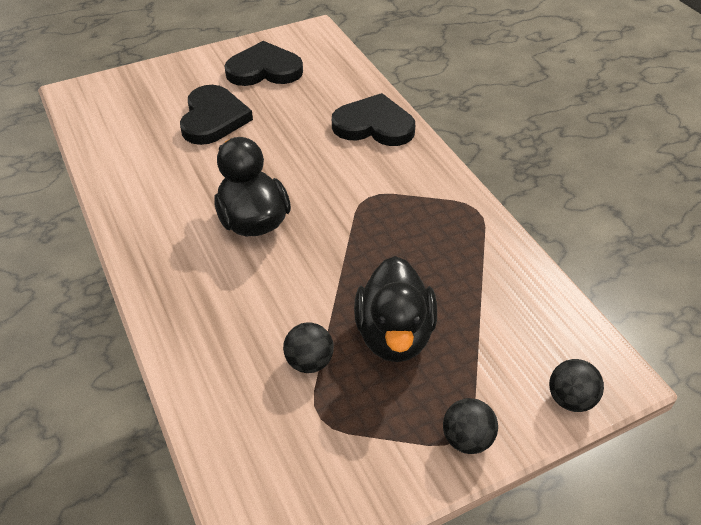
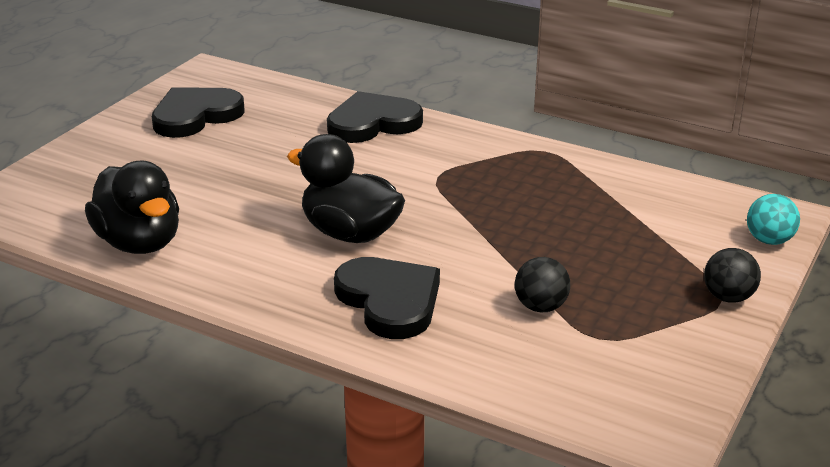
camera: 35 degrees left, 15 degrees down
(213, 118) = (193, 172): black heart -> black heart (390, 301)
(394, 335) = (587, 259): black duck -> black duck (139, 243)
(570, 399) = (769, 240): black ball -> turquoise ball

